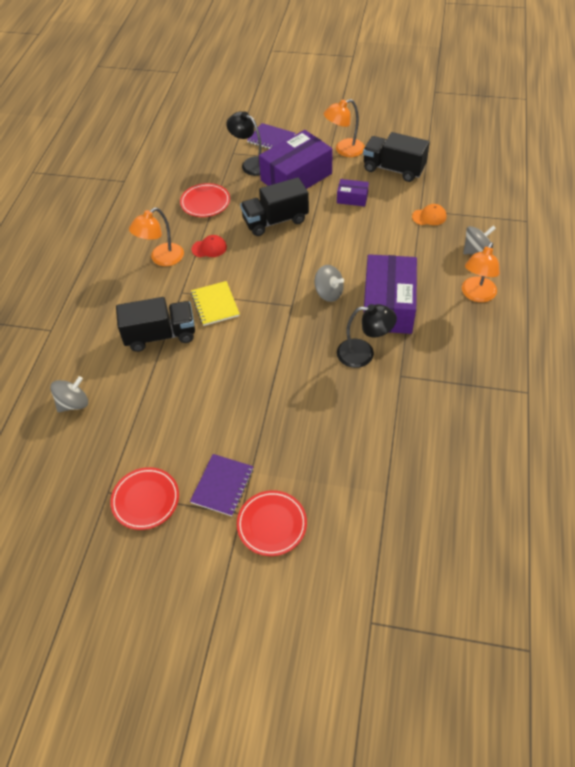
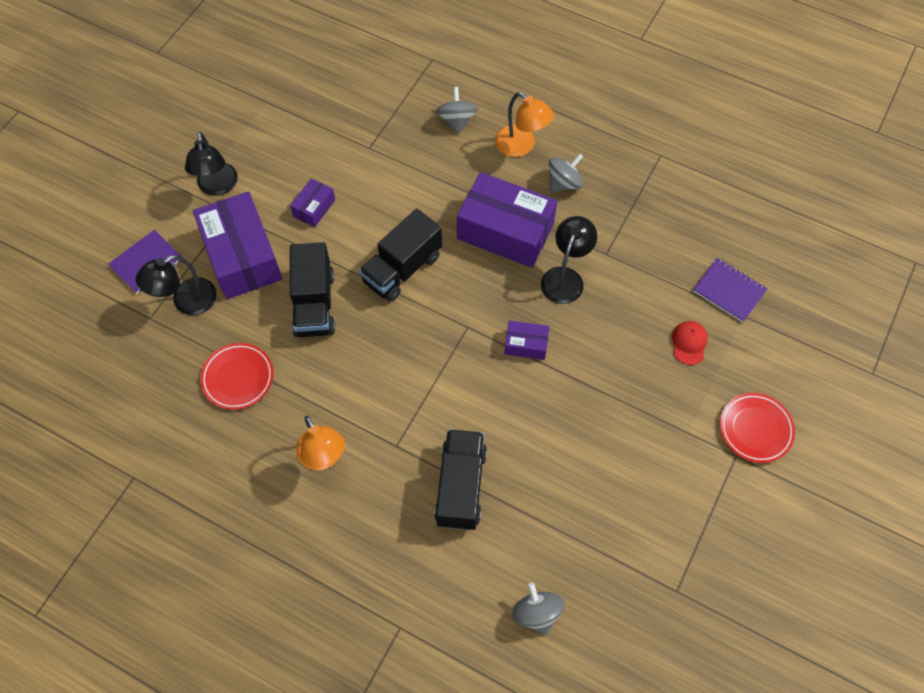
camera: 75 degrees left, 10 degrees up
(146, 500) = (697, 550): red plate -> none
(209, 248) = (330, 394): red cap -> red cap (689, 343)
(215, 304) = (433, 411): yellow notebook -> none
(222, 486) = (698, 465): purple notebook -> purple notebook (729, 291)
(291, 344) = (526, 344): none -> purple box
(328, 293) = (463, 283): grey spinning top -> grey spinning top (564, 183)
(344, 150) = (217, 187): orange lamp -> black lamp
(393, 169) = (283, 148): black truck -> black truck (402, 269)
(429, 217) = (384, 143): orange cap -> none

